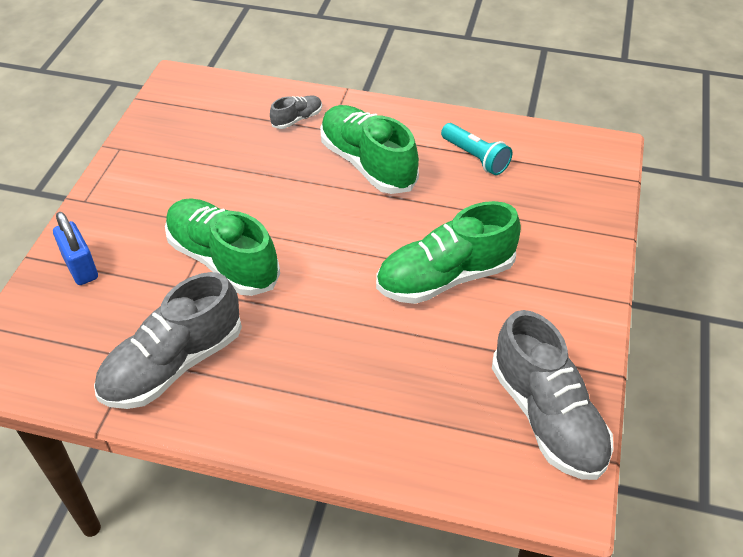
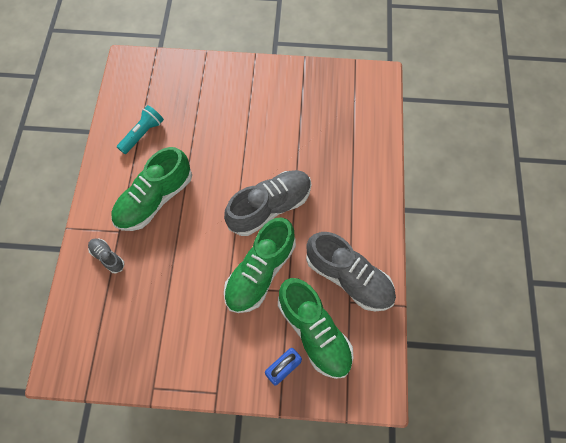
camera: 100 degrees left, 20 degrees up
(445, 277) = (252, 140): green shoe -> green shoe (314, 331)
(547, 417) = (337, 86): grey shoe -> grey shoe (270, 207)

